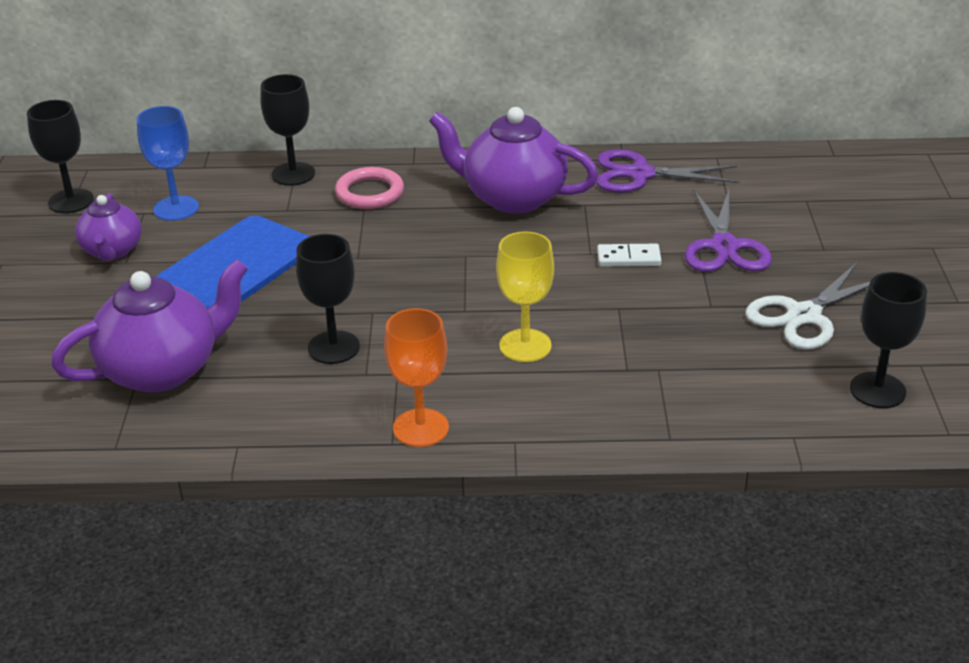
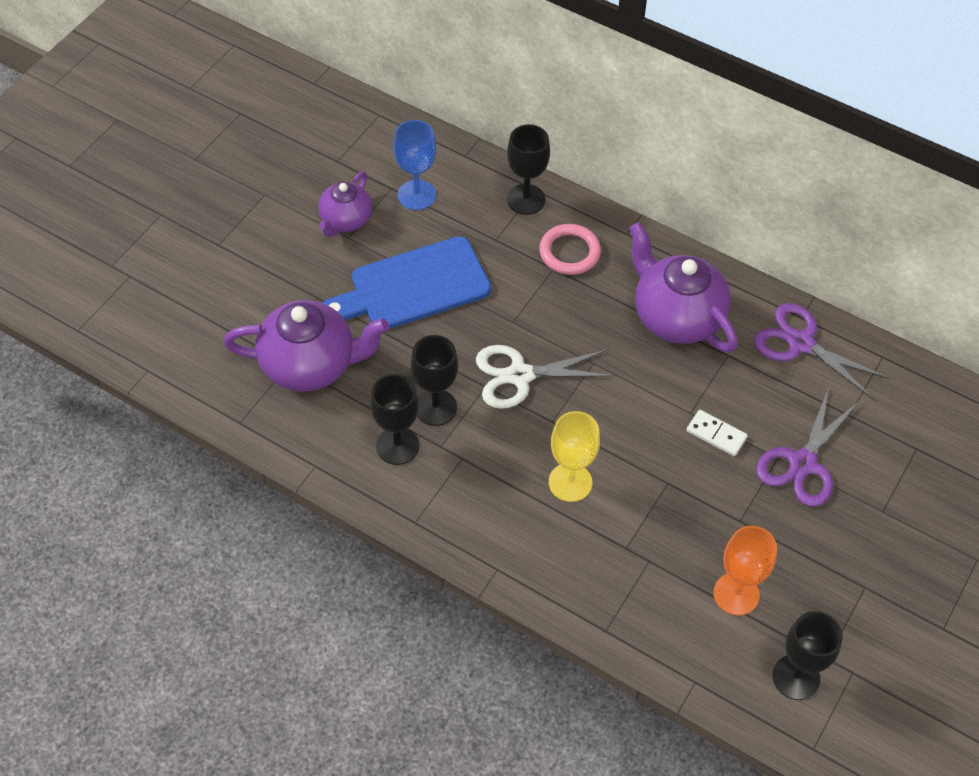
camera: 30 degrees right, 20 degrees up
(71, 201) = (347, 147): black goblet -> black goblet (397, 446)
(420, 428) = (443, 519): orange goblet -> orange goblet (736, 594)
(804, 315) = (804, 572): white scissors -> white scissors (520, 375)

